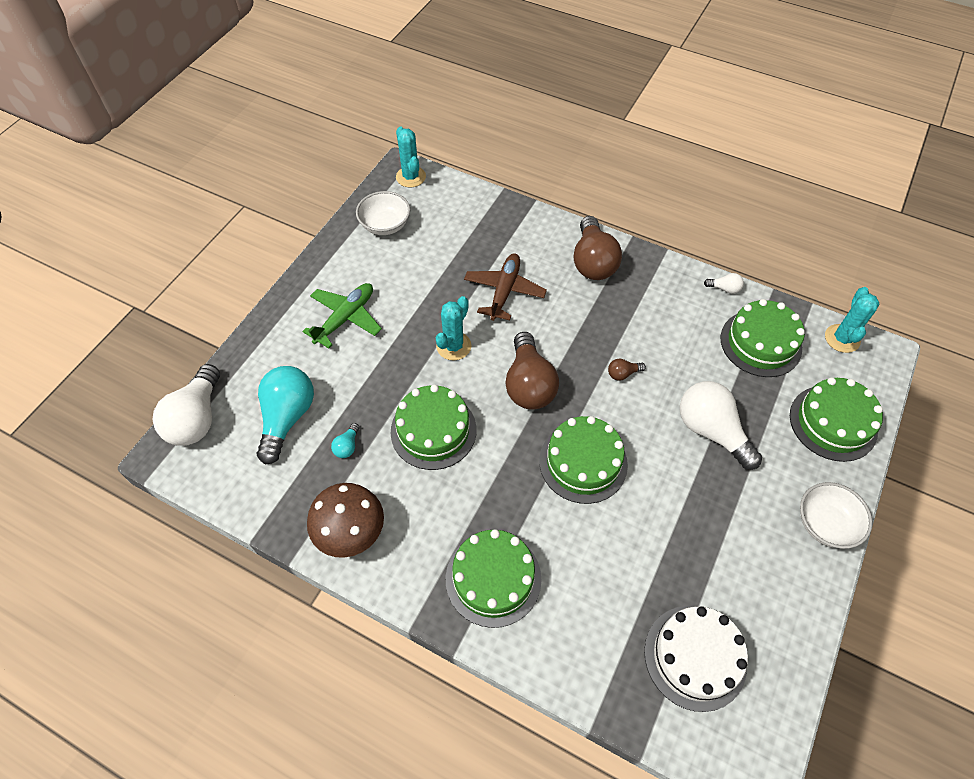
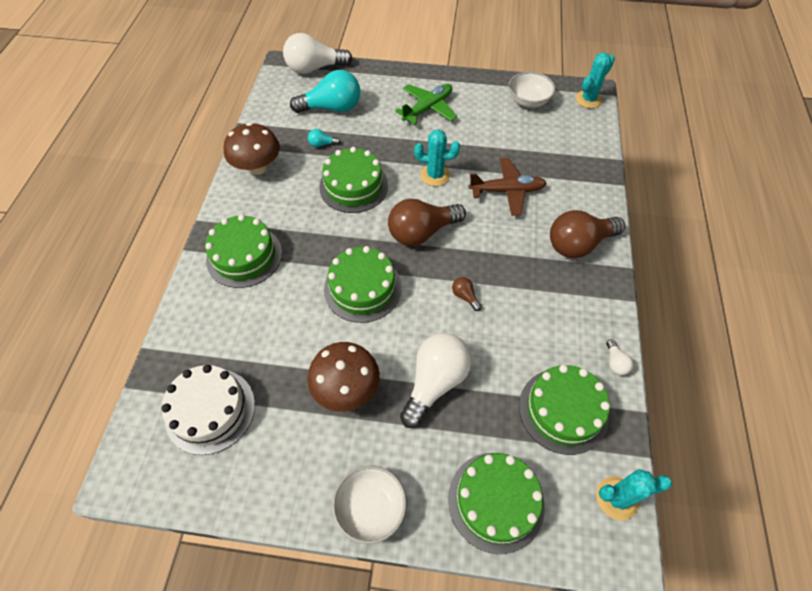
camera: 70 degrees right, 0 degrees up
(345, 318) = (428, 108): green plane -> green plane turned 60 degrees counterclockwise
(700, 511) = (346, 388): none -> brown mushroom

